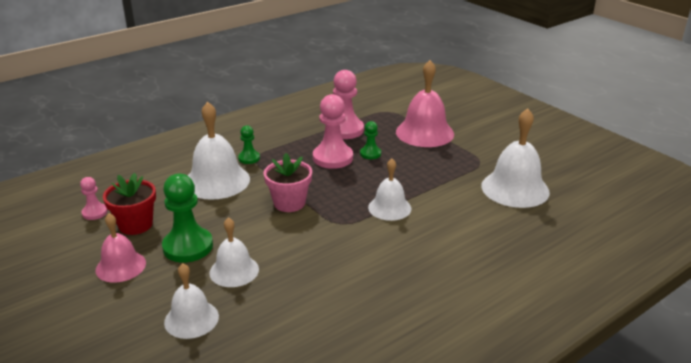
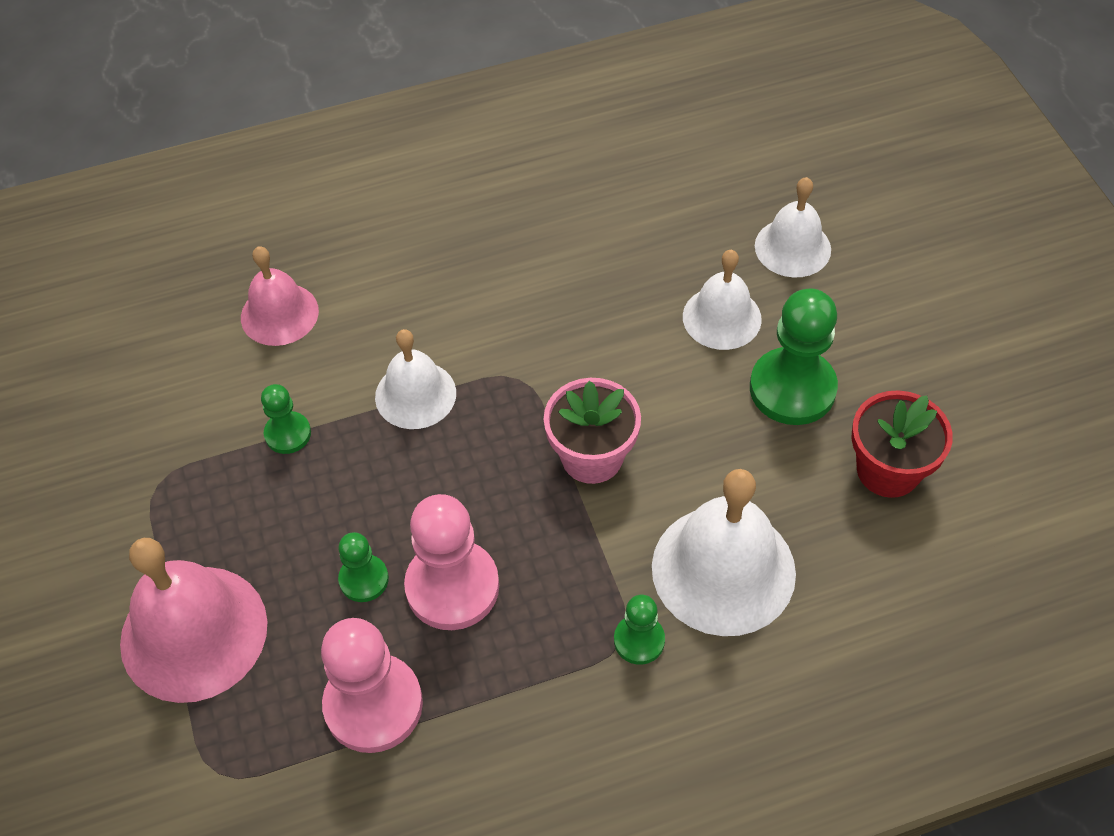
camera: 160 degrees left, 25 degrees up
(94, 213) = (972, 528): pink pawn -> none
(120, 266) = (904, 372): pink bell -> pink bell (279, 314)
(439, 185) = (288, 434): none -> green pawn
(515, 188) = (160, 385): white bell -> none

